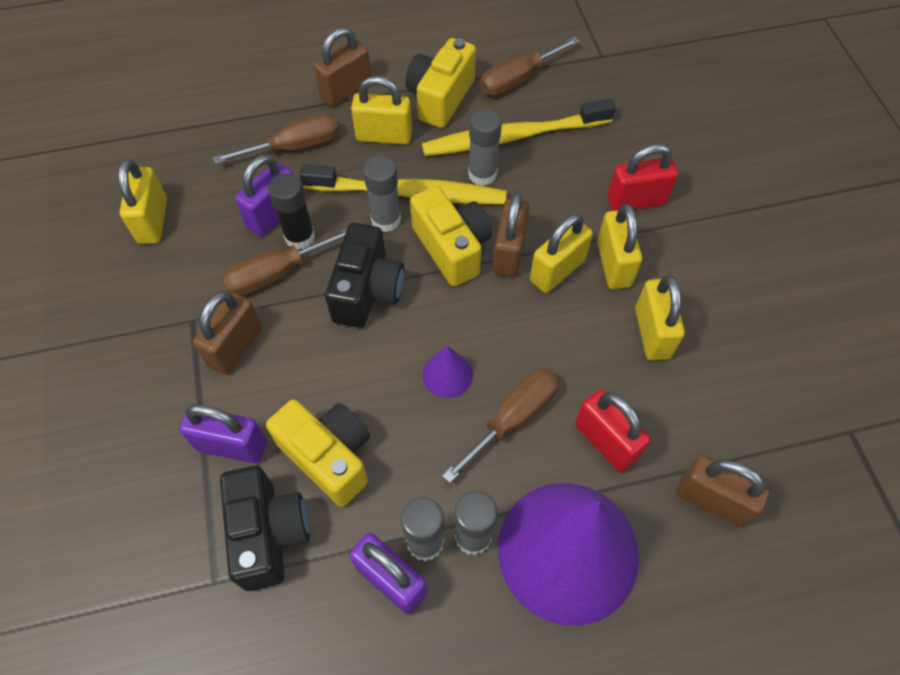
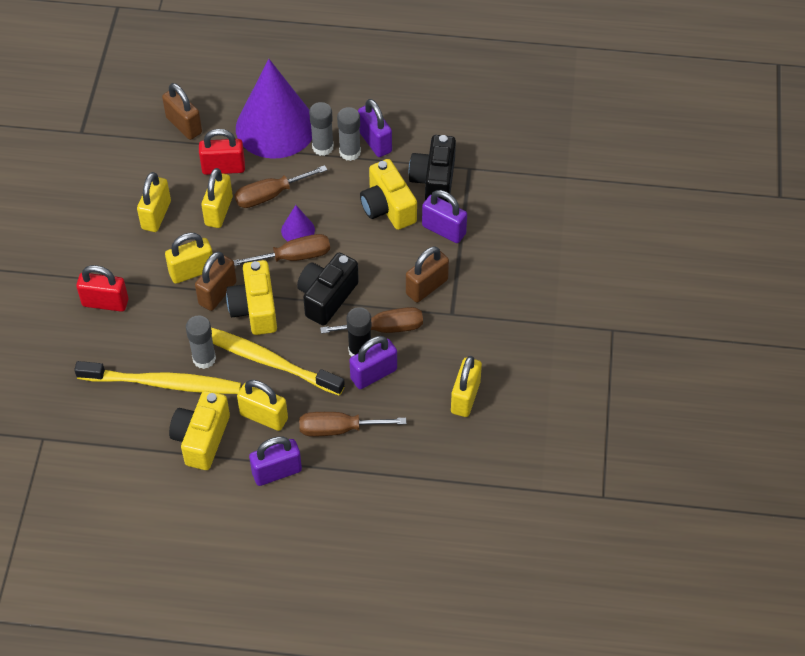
camera: 160 degrees left, 5 degrees down
(346, 91) = (277, 472): brown padlock -> purple padlock
(386, 220) = (292, 344): grey glue stick -> none
(440, 98) = (201, 439): yellow camera -> yellow camera turned 150 degrees clockwise
(518, 79) = (128, 437): brown screwdriver -> brown screwdriver (294, 257)
(605, 441) = (223, 168): red padlock -> red padlock turned 75 degrees counterclockwise
(613, 264) = (151, 264): yellow padlock -> yellow padlock (218, 211)

